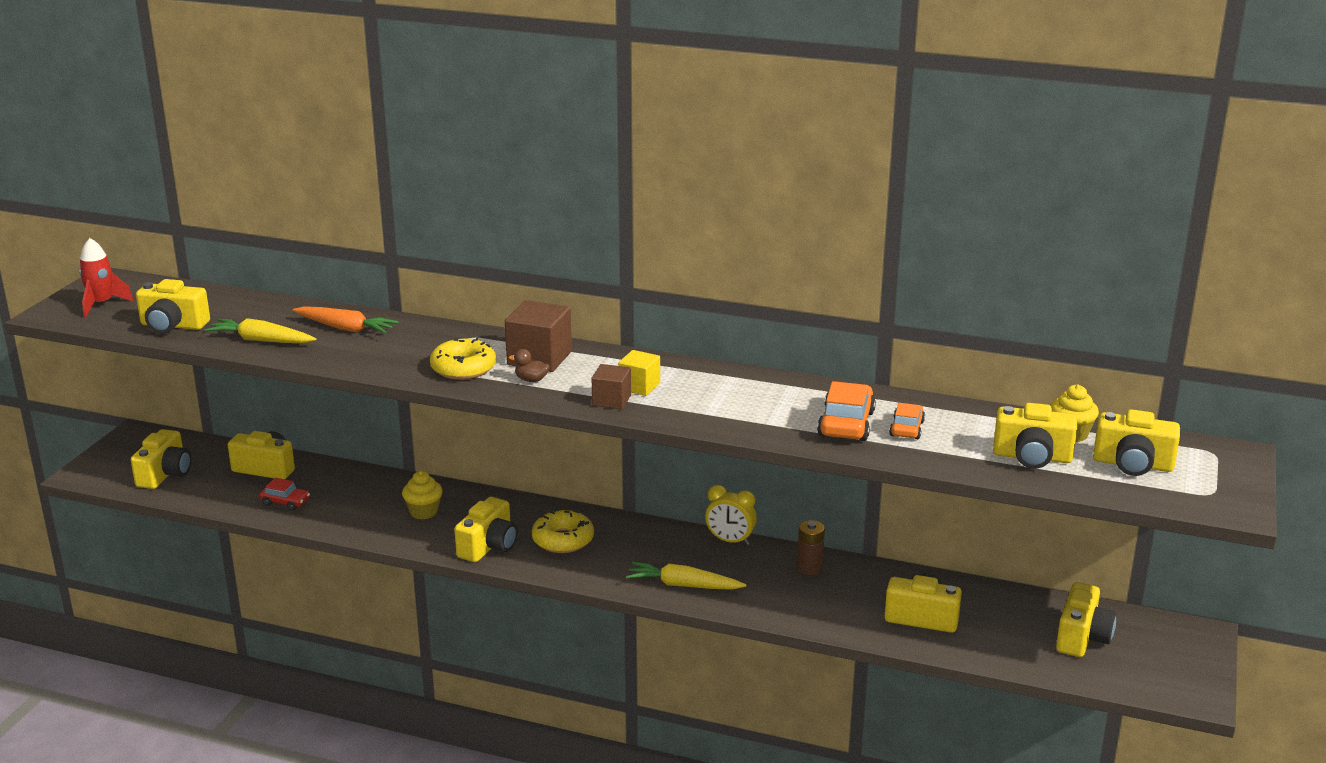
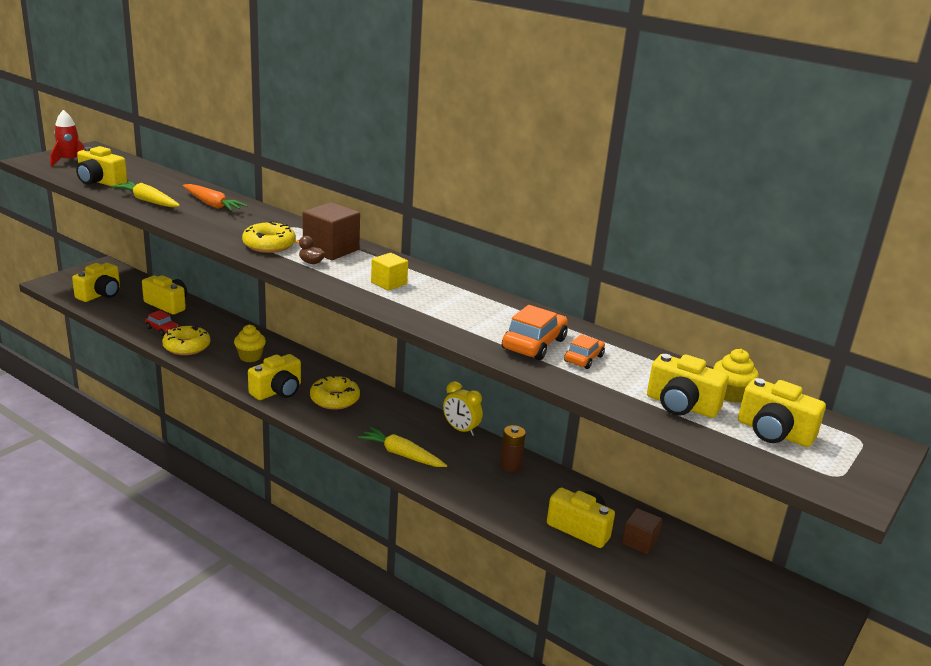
camera: 15 degrees right, 0 degrees up
(334, 517) = (187, 346): none -> yellow donut
(611, 400) = (358, 288): brown cube -> brown cube (639, 542)
(1082, 637) = (714, 582): yellow camera -> none

